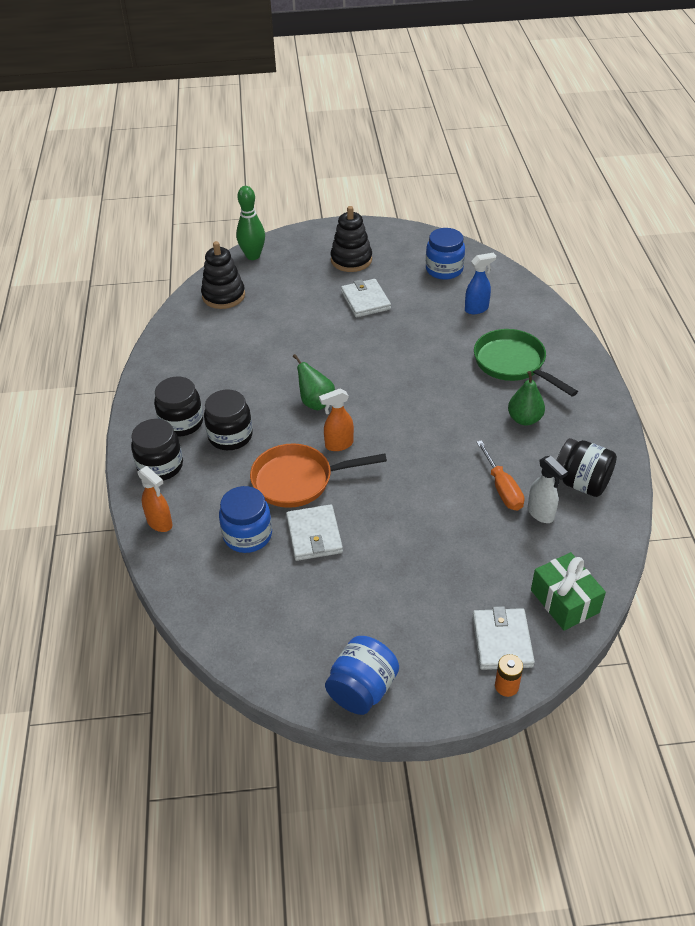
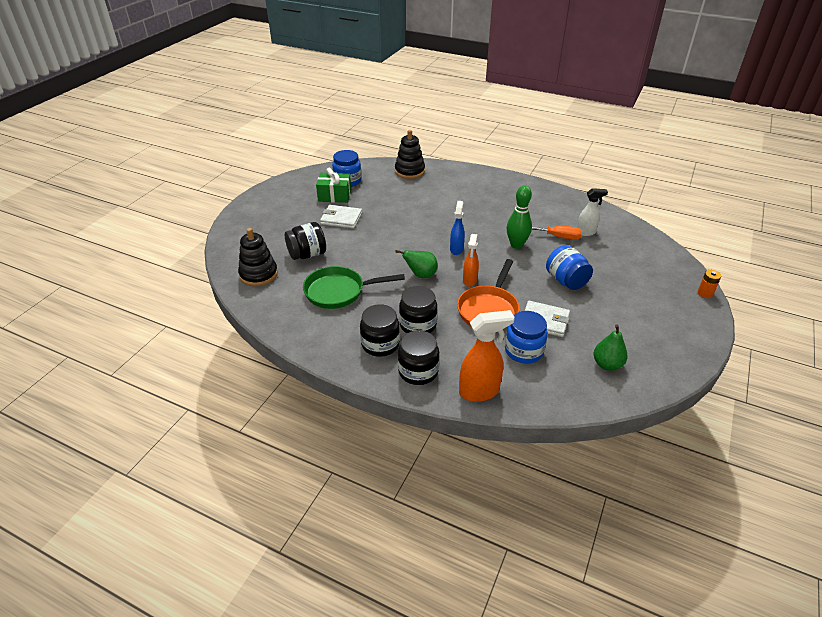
camera: 60 degrees left, 5 degrees down
(160, 523) = (479, 392): orange spray bottle -> orange spray bottle, size x1.56
(253, 256) = (230, 245): green bowling pin -> green bowling pin (516, 245)
(351, 260) = (292, 208): black stacking toy -> black stacking toy (409, 171)
(362, 689) = (685, 348): blue jar -> blue jar (566, 281)
(477, 309) = (397, 185): blue spray bottle -> blue spray bottle (456, 249)
(502, 641) = (672, 282): white wallet -> none
(513, 364) = (458, 193): green pan -> green pan (339, 292)
(524, 419) = (508, 208): green pear -> green pear (607, 364)
(564, 601) = (654, 251): green gift -> green gift (334, 196)
(581, 483) = (572, 211): black jar -> black jar (307, 254)

